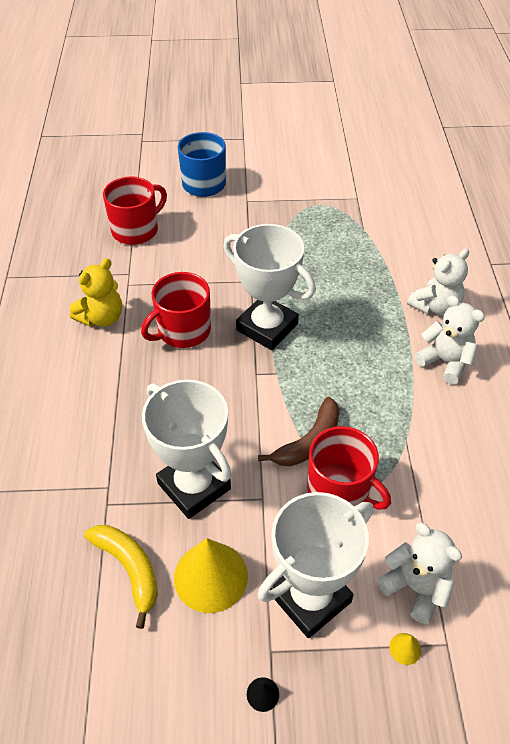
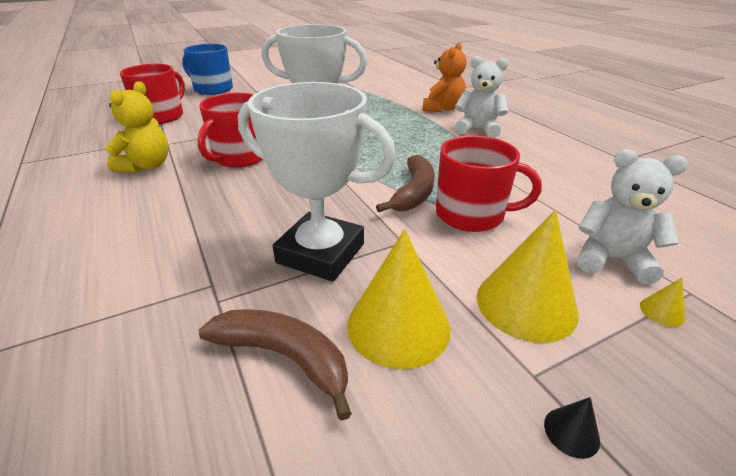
camera: 25 degrees left, 15 degrees down
(129, 569) = (284, 357): yellow banana -> brown banana
(310, 598) = (526, 304): white trophy -> yellow cone
(435, 306) = (442, 109): white teddy bear -> orange teddy bear

